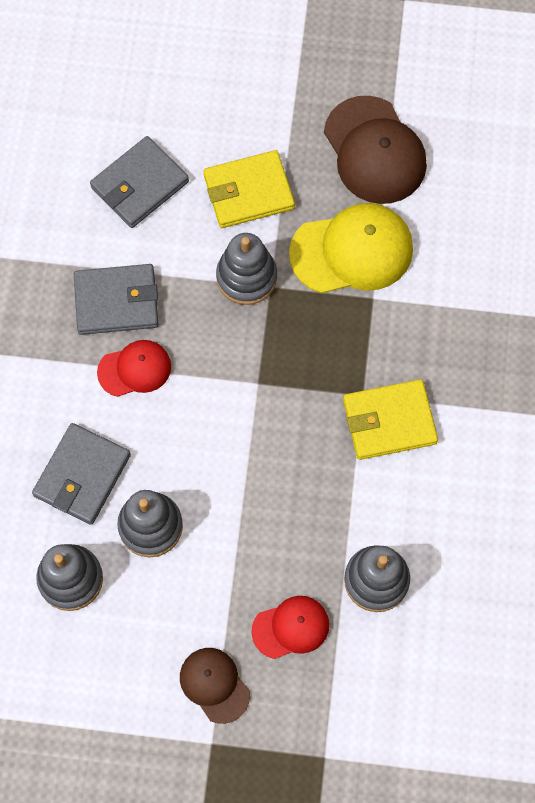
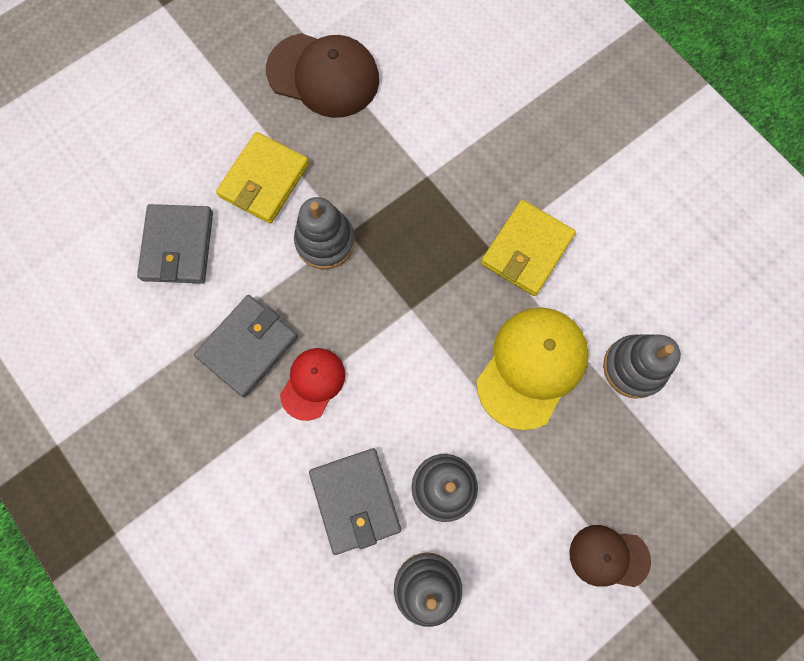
camera: 45 degrees left, 5 degrees up
(291, 627) = (615, 459): red cap -> none
(352, 251) = (379, 157): yellow cap -> yellow cap (531, 367)

